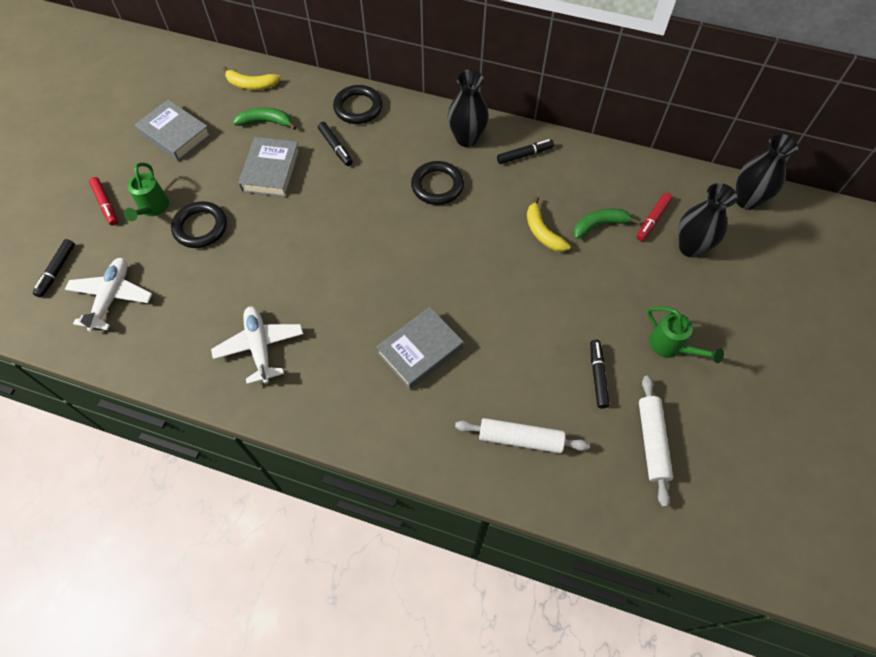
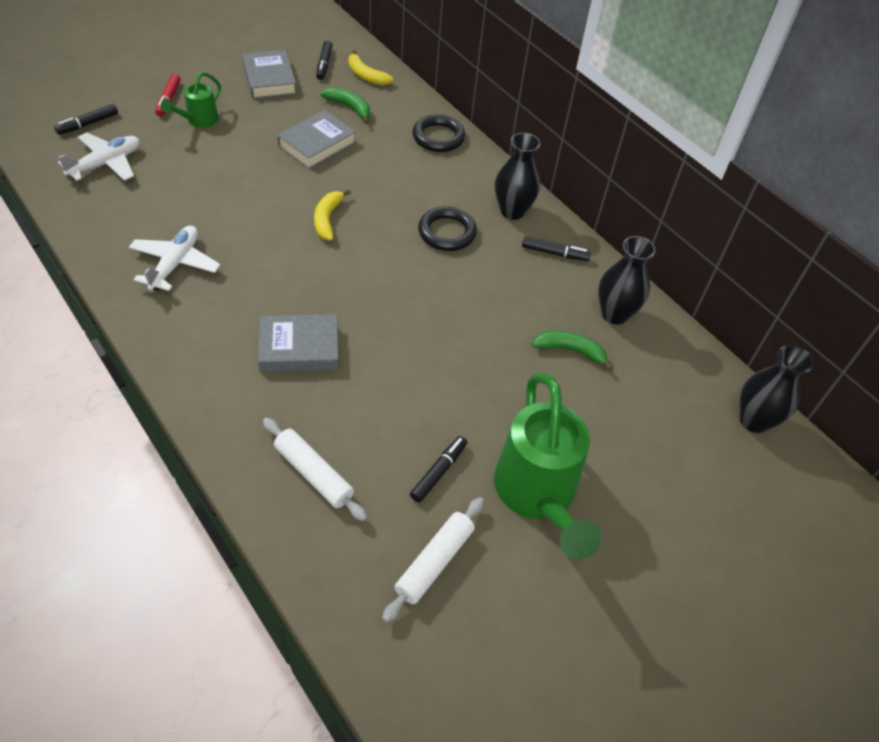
camera: 30 degrees right, 10 degrees down
(200, 227) = (220, 154): black ring -> none
(335, 147) = (388, 156): black marker -> black marker (324, 64)
(542, 232) = (507, 323): yellow banana -> yellow banana (327, 219)
(652, 220) = (630, 378): red marker -> none
(670, 346) = (538, 495): green watering can -> green watering can, size x2.03
(690, 247) = (647, 424): black vase -> black vase (614, 314)

